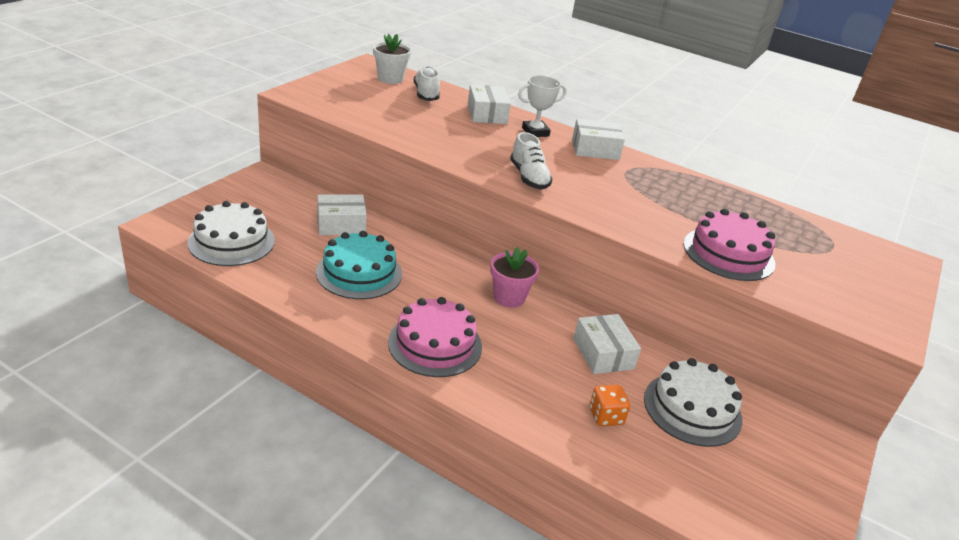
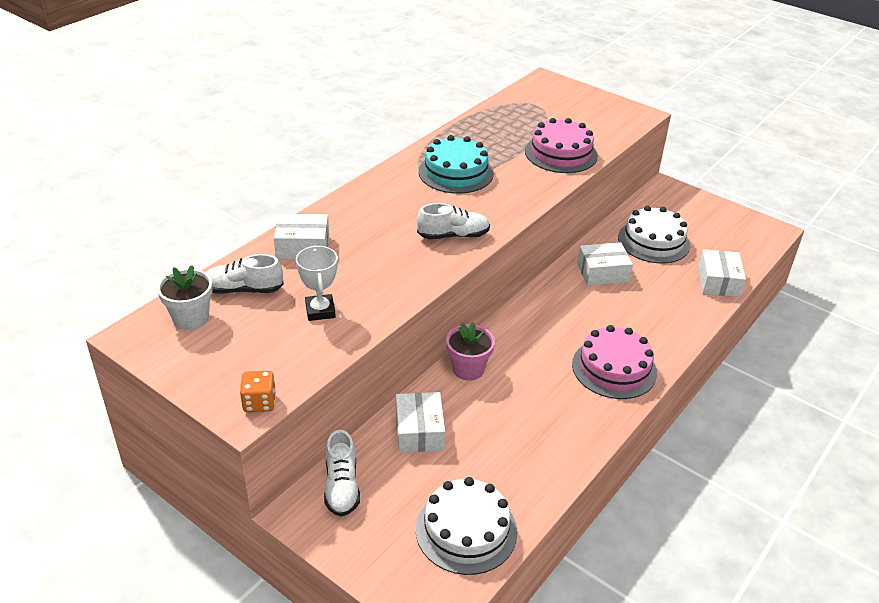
camera: 80 degrees left, 5 degrees up
(284, 191) = (342, 486): none -> white shoe
(359, 273) = (513, 417): turquoise cake -> turquoise cake (456, 172)
(509, 297) = (536, 315): pink flower pot -> pink flower pot (468, 369)
(535, 132) = (348, 218): white trophy -> white trophy (320, 311)
(595, 149) = (385, 186): white box -> white box (718, 282)
(606, 416) = (674, 284): orange dice -> orange dice (259, 402)

